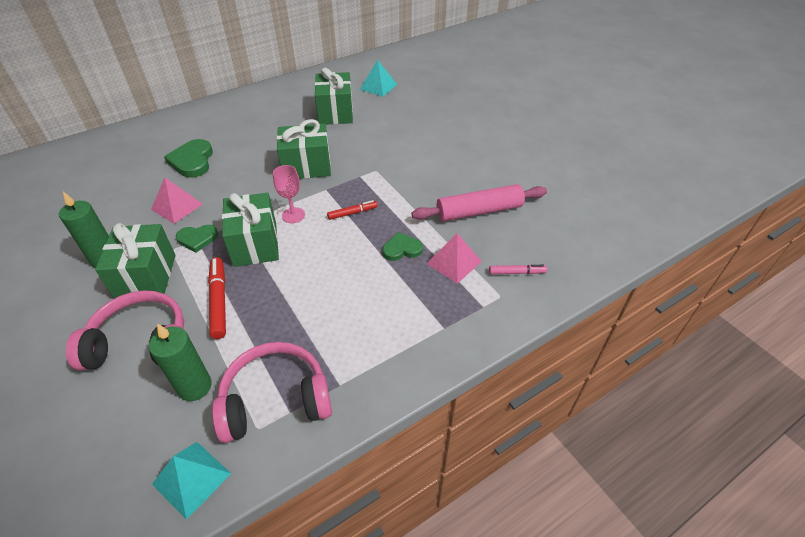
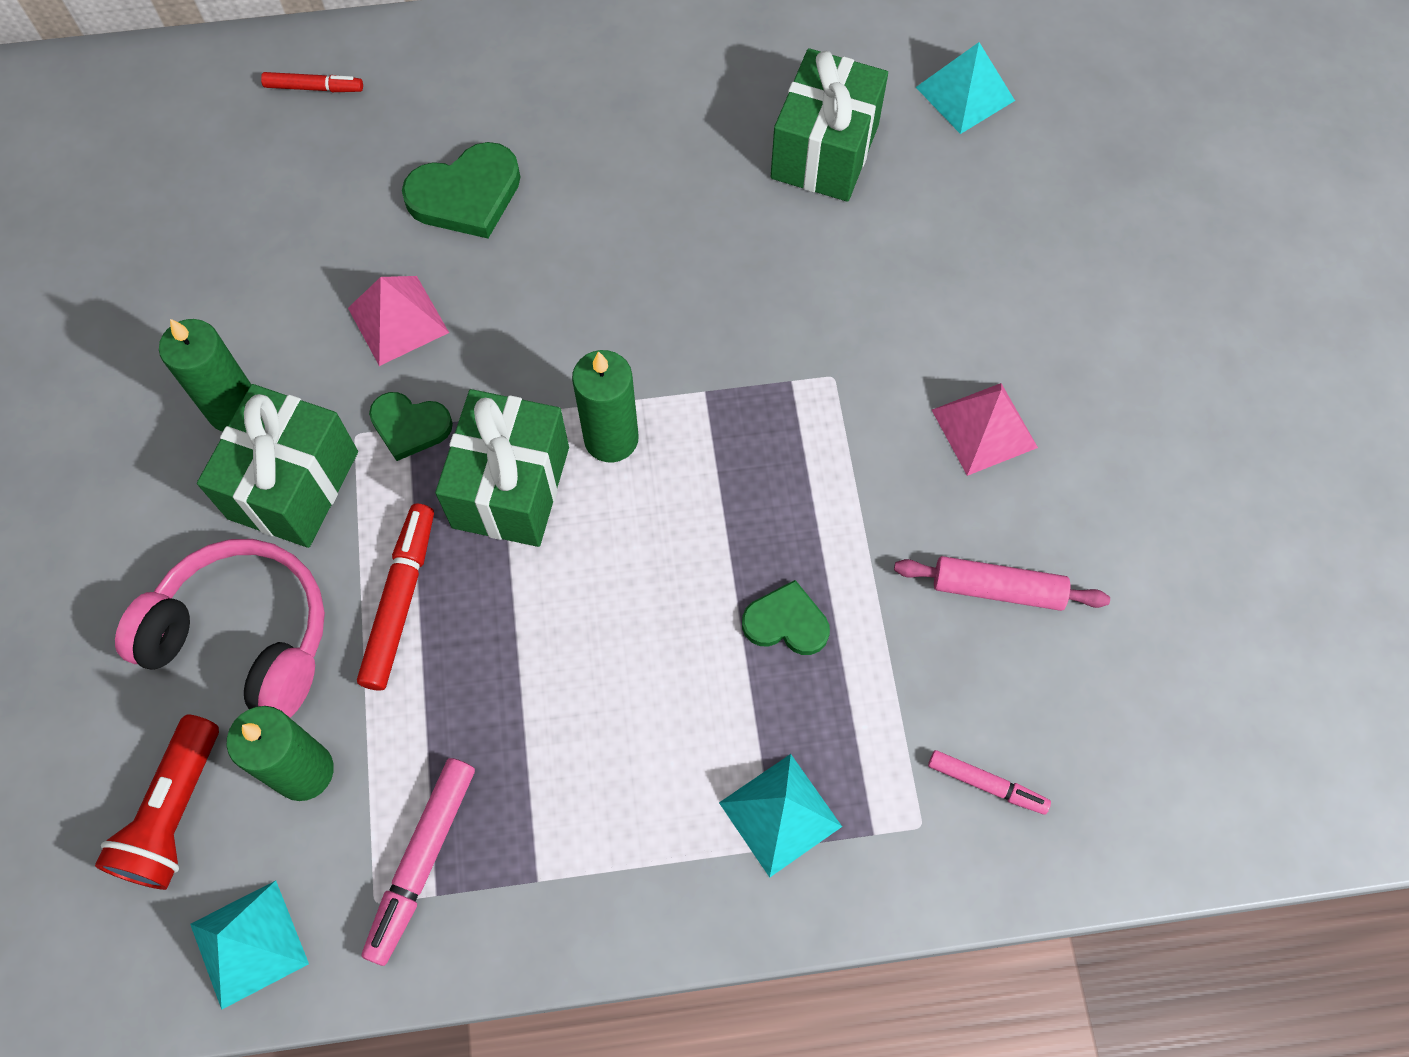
camera: 25 degrees right, 20 degrees up
(125, 434) = (174, 813): none -> red flashlight
(192, 161) = (466, 195): green heart -> green heart turned 135 degrees counterclockwise
(275, 400) = (422, 861): pink headphones -> pink marker
(293, 215) = (611, 439): pink goblet -> green candle
(307, 166) = (692, 305): green gift -> none
(352, 213) = (731, 482): red marker -> red marker (314, 88)
(439, 315) = (780, 814): none -> turquoise pyramid
(454, 262) = (873, 702): pink pyramid -> pink pyramid (984, 428)
(479, 211) = (997, 589): pink rolling pin -> pink rolling pin, size x0.66

